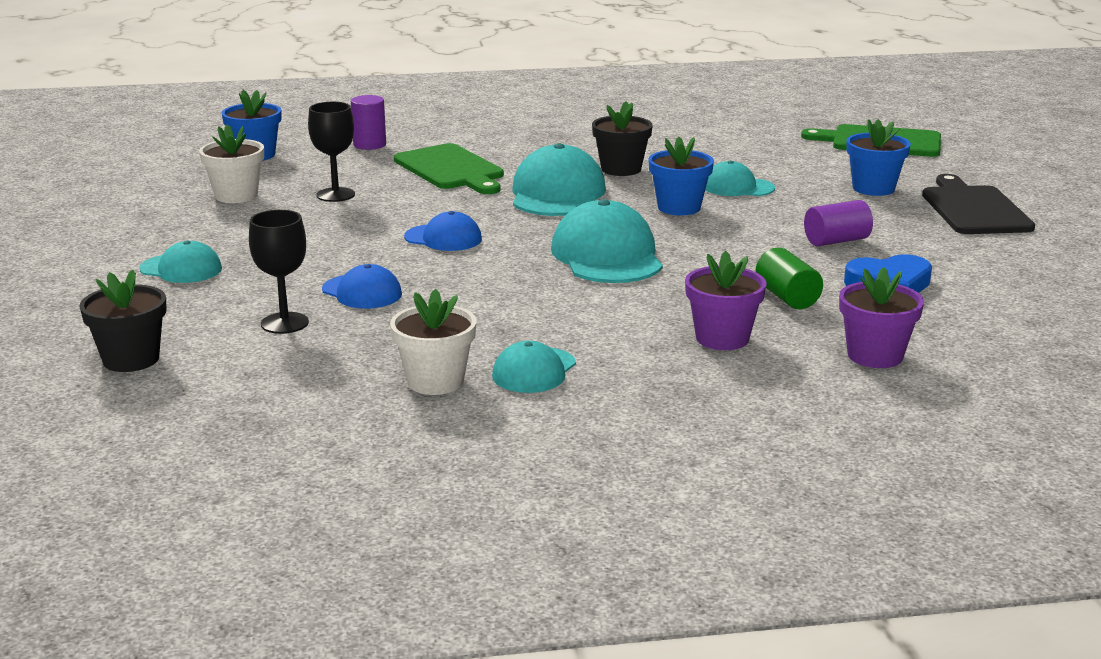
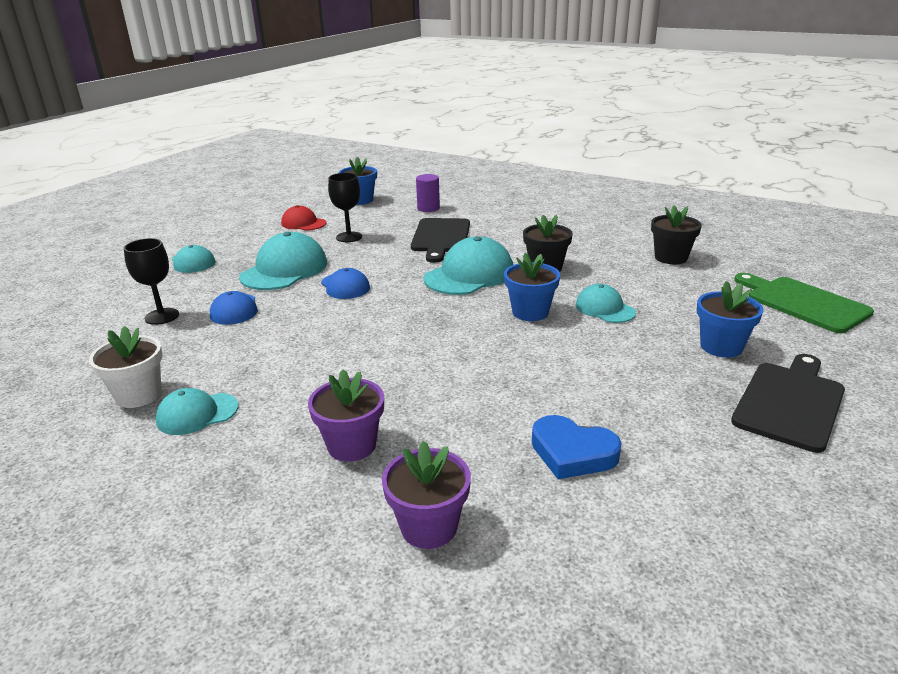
camera: 40 degrees right, 5 degrees up
(131, 359) = (64, 312): black flower pot -> black flower pot (671, 258)
(236, 196) = (303, 223): white flower pot -> red cap
(451, 169) = (440, 237): green cutting board -> black cutting board
(607, 256) = (411, 335): turquoise cap -> turquoise cap (284, 270)
(787, 297) = (466, 428): green cylinder -> none
(836, 241) = (600, 388): purple cylinder -> none

